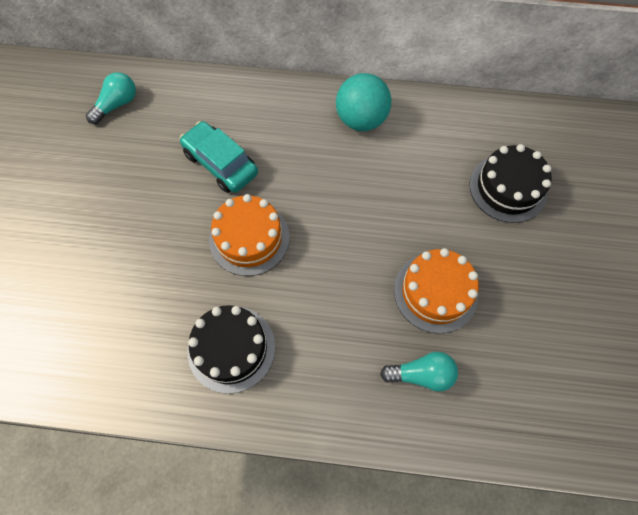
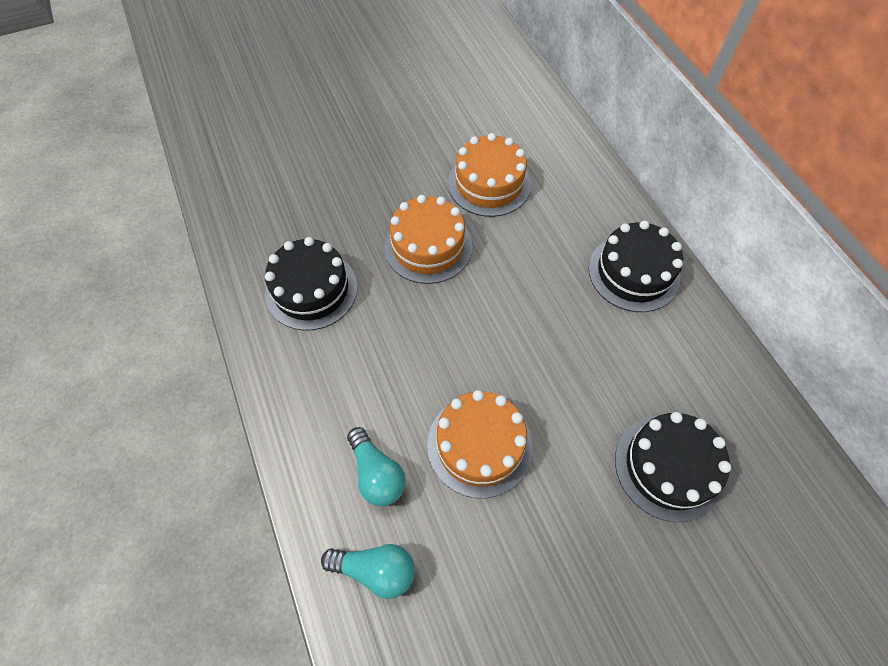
camera: 60 degrees right, 5 degrees down
(117, 105) = (490, 81): turquoise light bulb -> turquoise light bulb (375, 570)
(220, 163) = (489, 183): turquoise car -> orange cake
(361, 120) = (633, 273): turquoise ball -> black cake

